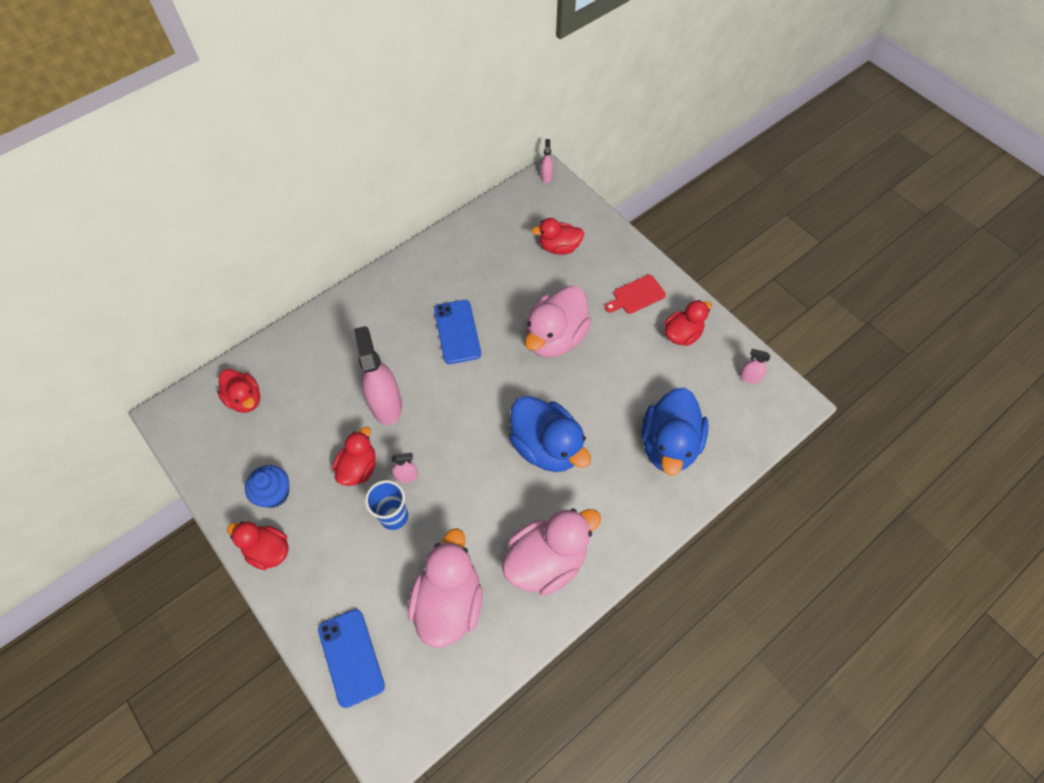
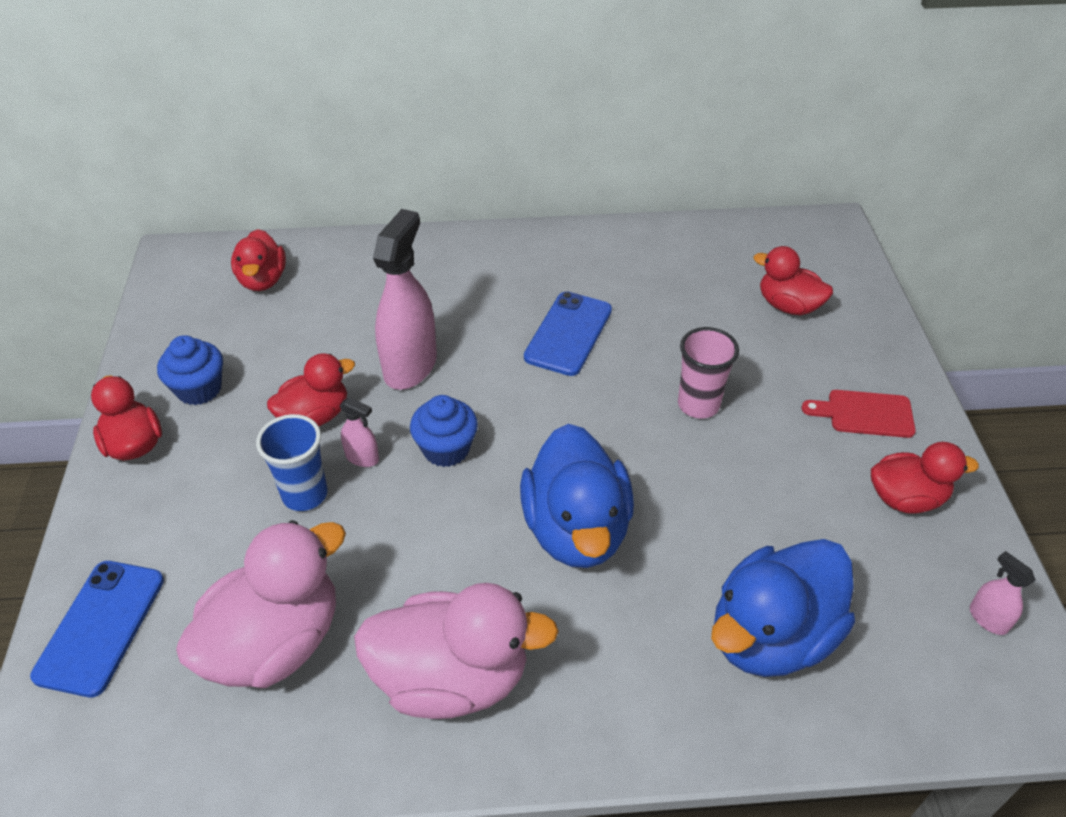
camera: 35 degrees right, 15 degrees down
(447, 443) = (446, 449): none -> blue cupcake
(546, 177) = (831, 224): pink spray bottle -> none
(555, 337) = (698, 405): pink duck -> pink cup

